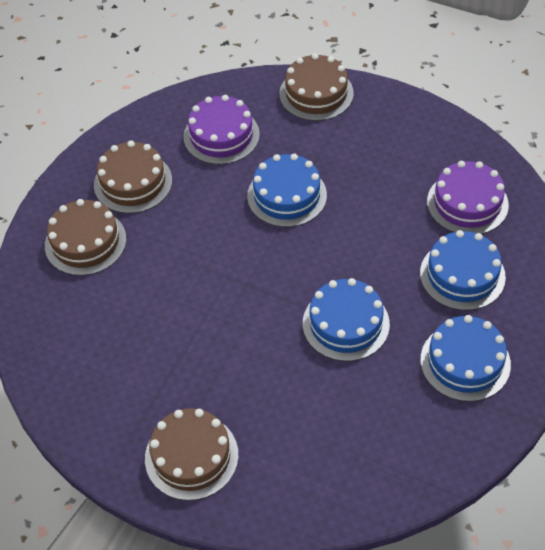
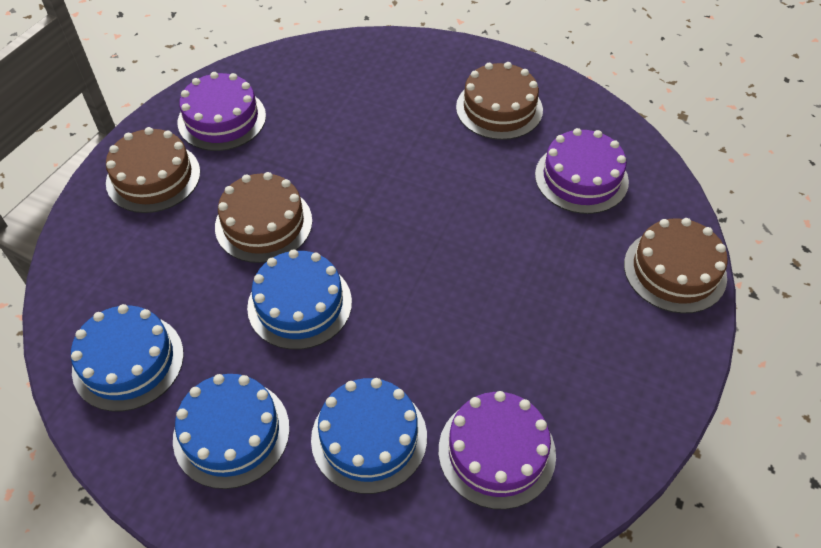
camera: 85 degrees right, 0 degrees up
(85, 242) = (416, 80): brown cake -> brown cake (263, 223)
(115, 403) = (222, 119): none -> purple cake
(287, 195) = (492, 243): blue cake -> blue cake (128, 361)

